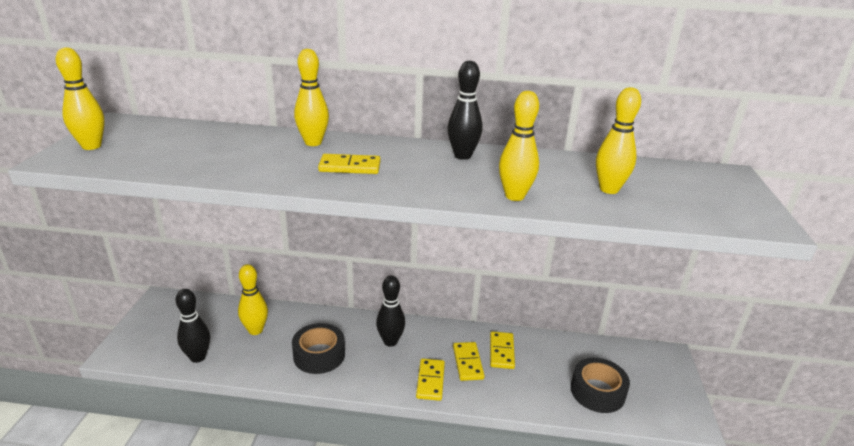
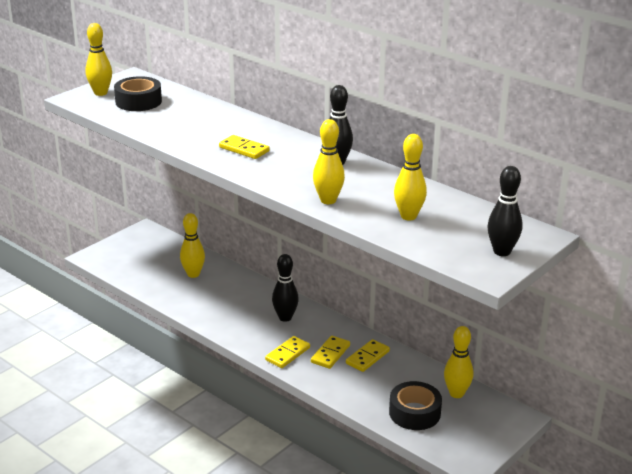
camera: 35 degrees right, 0 degrees up
(198, 357) = (140, 278): black bowling pin -> black bowling pin (502, 252)
(313, 143) = (242, 124): yellow bowling pin -> yellow bowling pin (456, 393)
(319, 355) = (223, 307): black tape -> black tape (138, 101)

